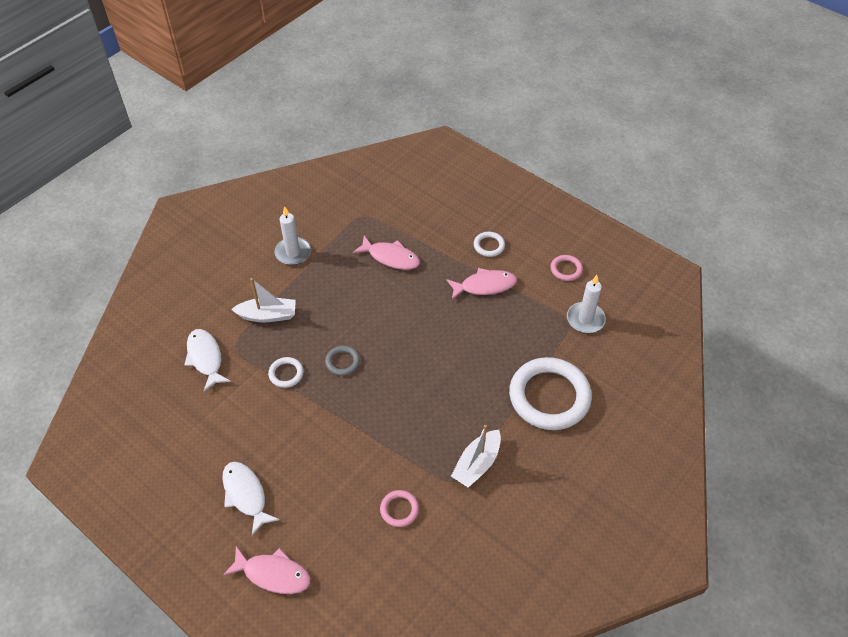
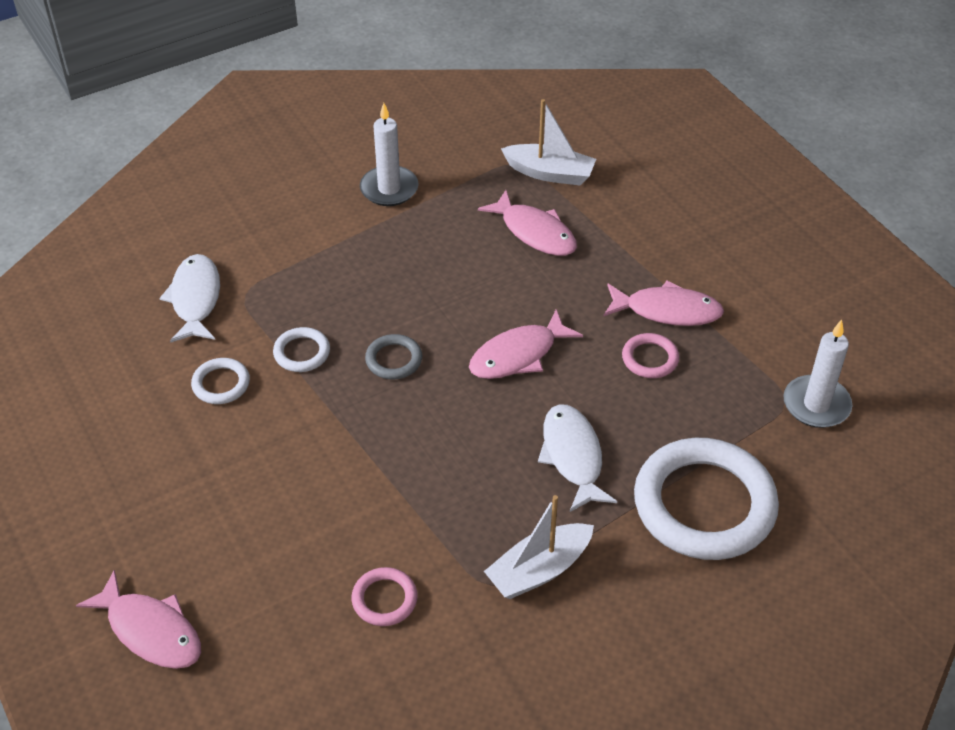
camera: 20 degrees right, 5 degrees down
(246, 495) = (164, 505): white fish -> white fish (572, 456)
(268, 315) = (312, 265): white boat -> white boat (550, 173)
(413, 338) = (518, 355): none -> pink fish
(489, 246) = (700, 254): white ring -> white ring (221, 384)
(566, 269) = (814, 321): pink ring -> pink ring (650, 358)

